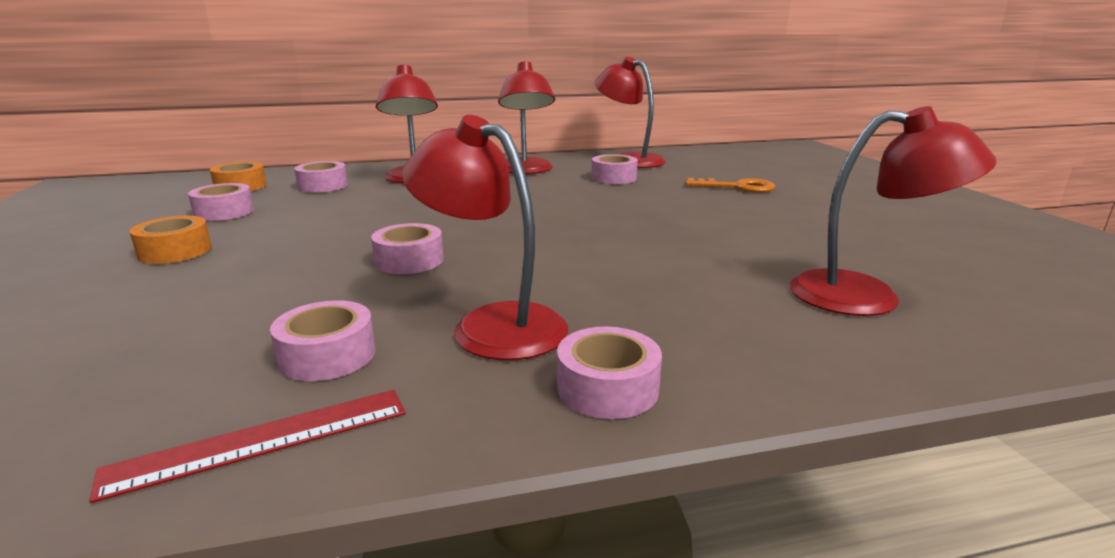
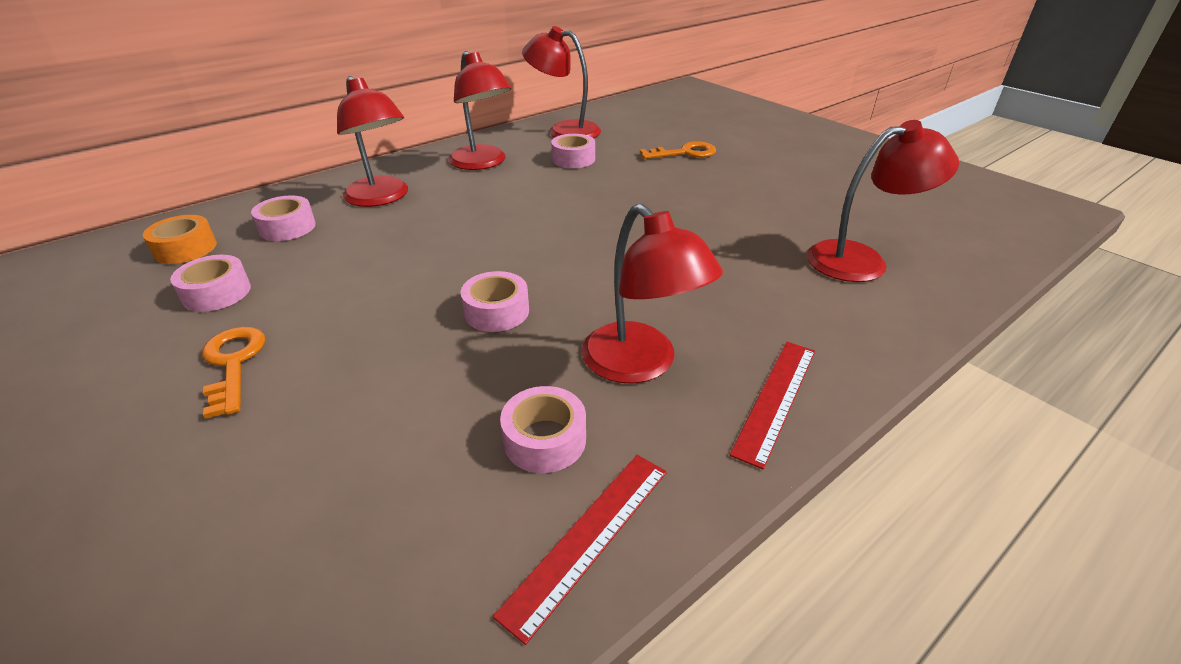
camera: 25 degrees left, 15 degrees up
(175, 251) = (233, 364): orange tape -> orange key
(492, 324) = (640, 364): red lamp -> red lamp turned 135 degrees counterclockwise
(607, 388) = (775, 399): pink tape -> red ruler

